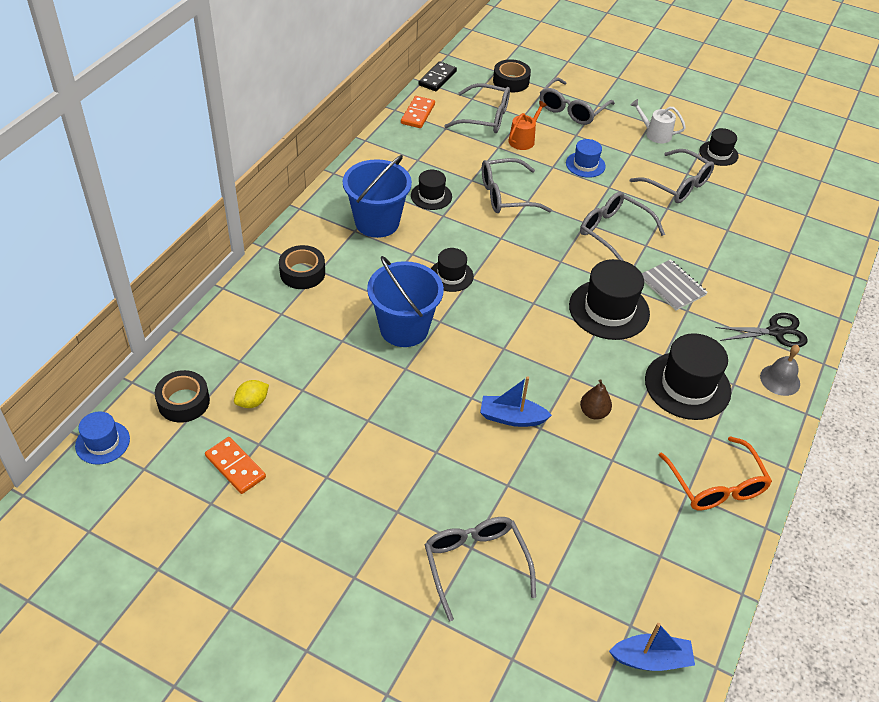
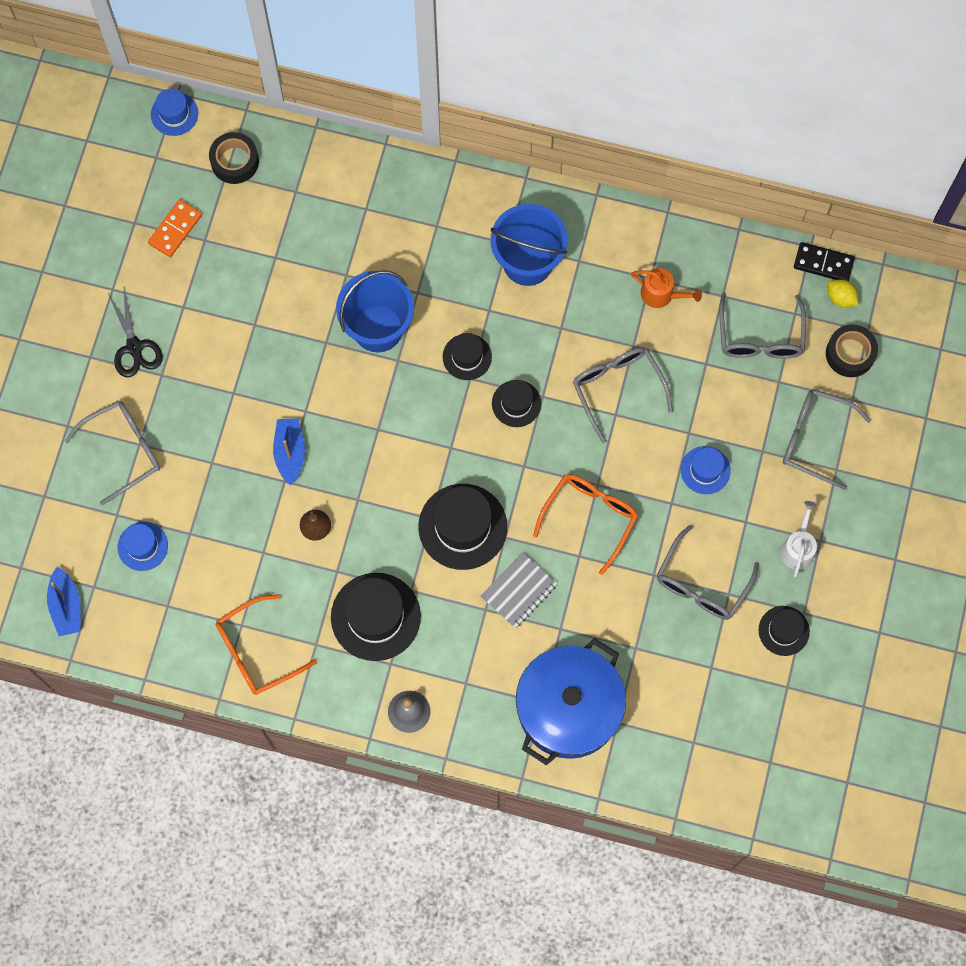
camera: 80 degrees right, 25 degrees up
(252, 402) = (249, 219): yellow lemon -> yellow lemon (840, 298)
(302, 273) = (428, 211): black tape -> none
(418, 114) = (739, 258): orange domino -> none
(431, 196) = (590, 308): black hat -> black hat (516, 403)
(523, 139) = (730, 390): orange watering can -> orange watering can (661, 294)
(590, 566) = (142, 546): none -> blue hat
(613, 232) = (590, 517): grey glasses -> orange glasses
(775, 332) = (479, 706): black scissors -> black scissors (134, 347)
(778, 277) = (569, 708): none -> blue pot

